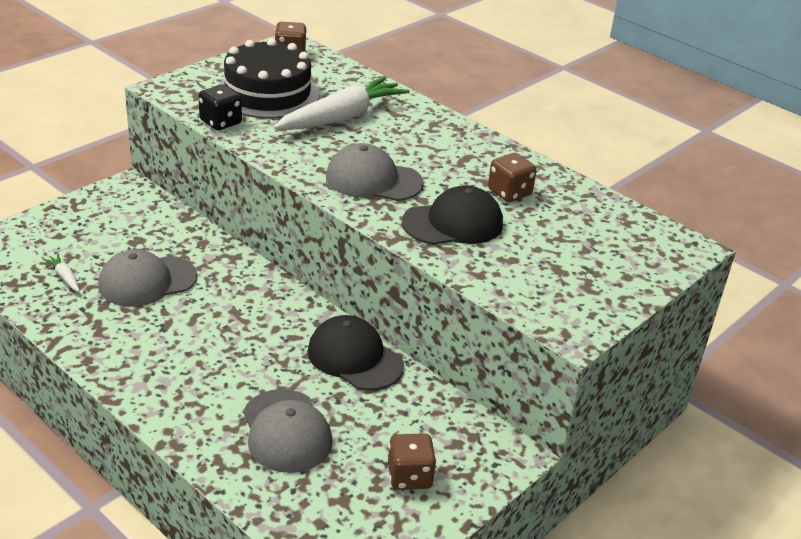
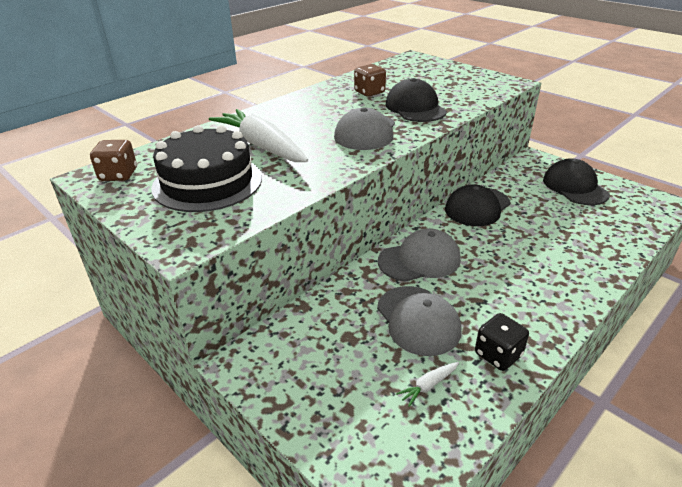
camera: 85 degrees left, 0 degrees up
(220, 122) = (270, 203): black dice -> black dice (498, 355)
(286, 431) = (567, 231): grey cap -> grey cap (419, 260)
(409, 476) = (575, 187): brown dice -> black cap

